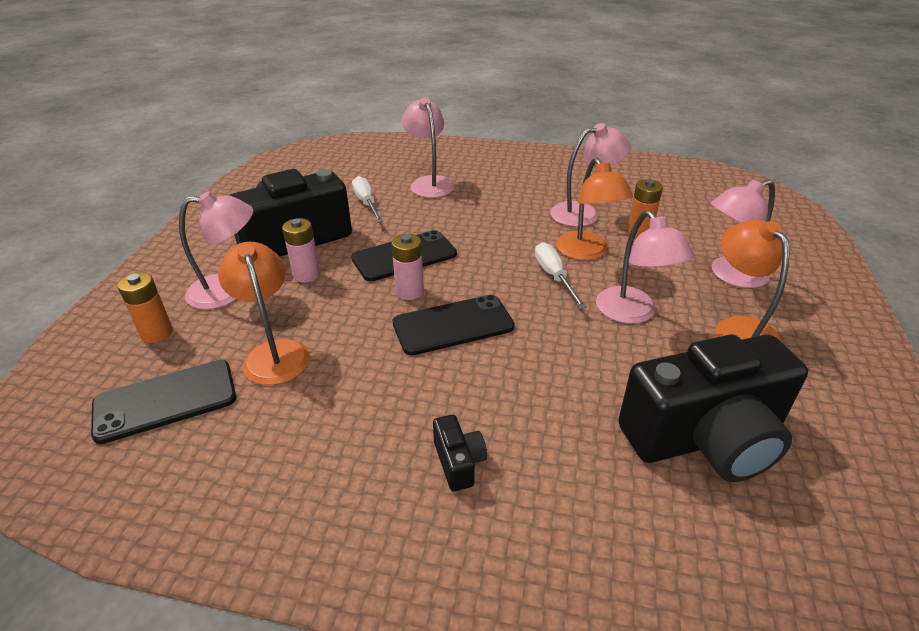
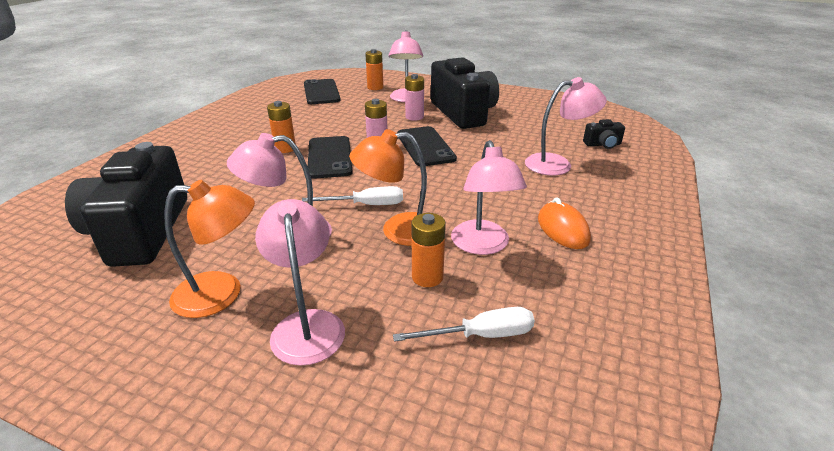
camera: 100 degrees right, 5 degrees down
(274, 353) = (340, 110): orange lamp -> none
(366, 203) = (516, 136): white screwdriver -> white screwdriver (480, 335)
(435, 376) = (285, 148): none -> orange battery
(458, 462) = (216, 150): black camera -> black camera (602, 144)
(541, 183) = (562, 229): none -> orange mouse

